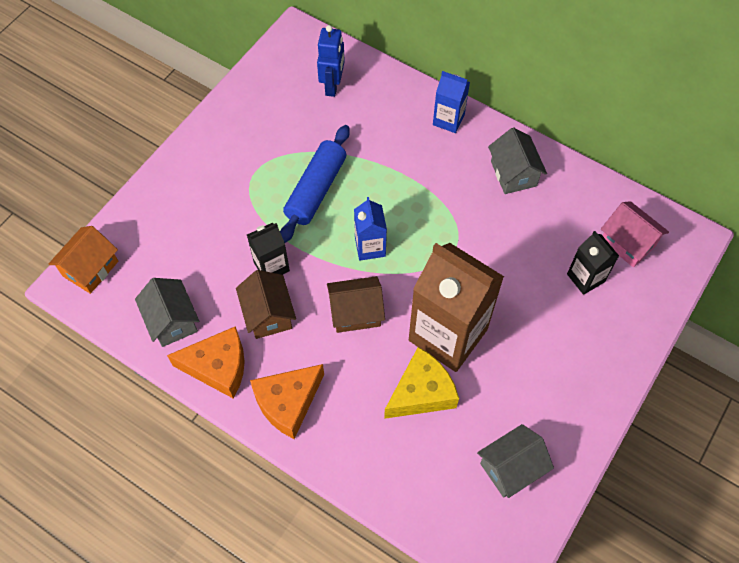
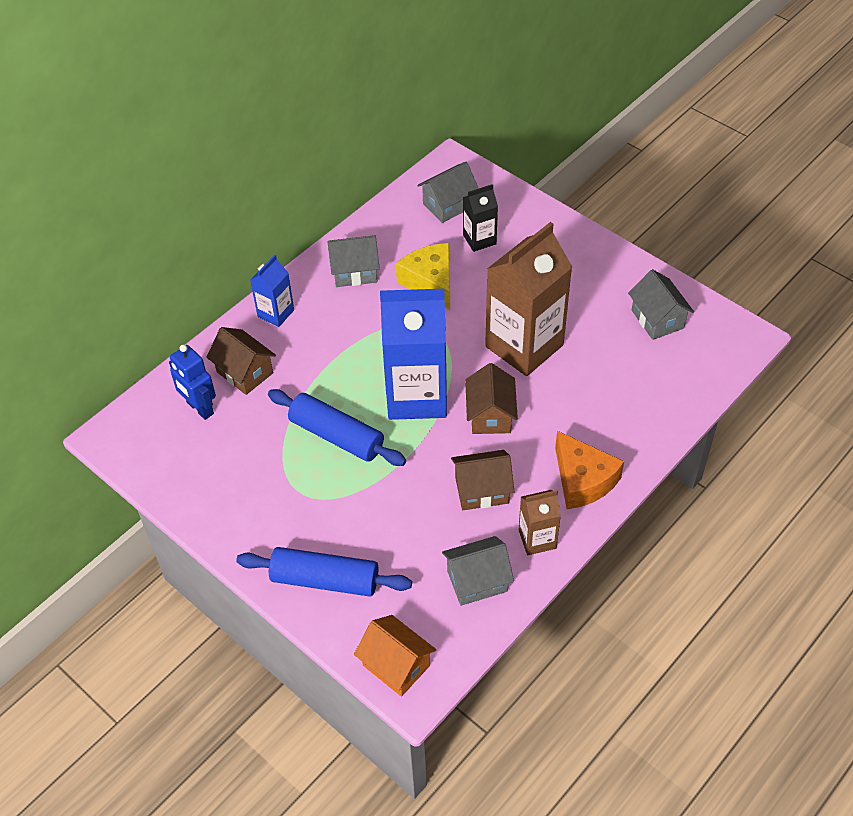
camera: 80 degrees left, 10 degrees down
(169, 205) = (325, 580): none -> blue rolling pin
(218, 367) = (537, 539): orange cheese -> brown carton
(271, 266) = (425, 483): black carton -> none
(332, 86) = (199, 408): blue robot -> blue robot turned 150 degrees counterclockwise
(370, 247) = (417, 396): blue carton -> blue carton, size x2.04
(376, 110) = (245, 372): none -> brown house
(421, 392) = (581, 373): yellow cheese -> yellow cheese (430, 282)
(627, 243) = (448, 205): pink house -> grey house

